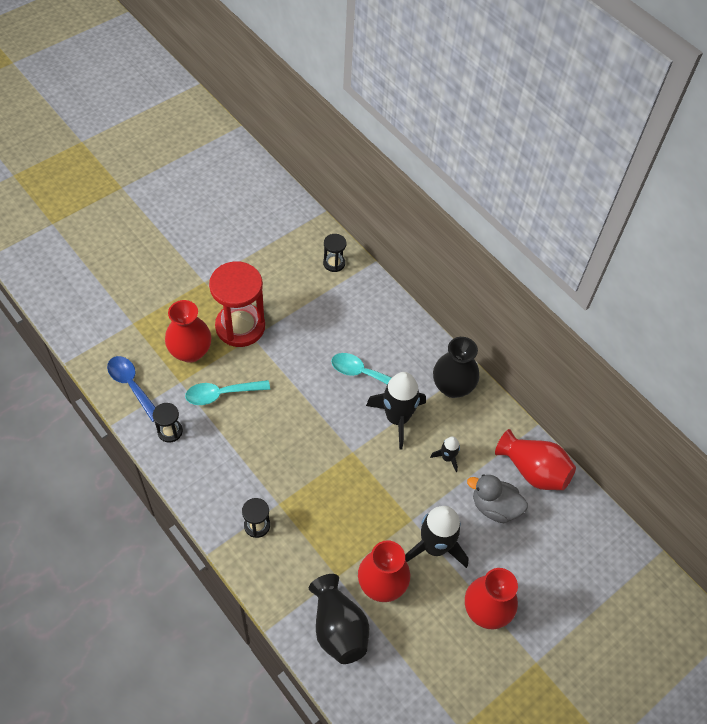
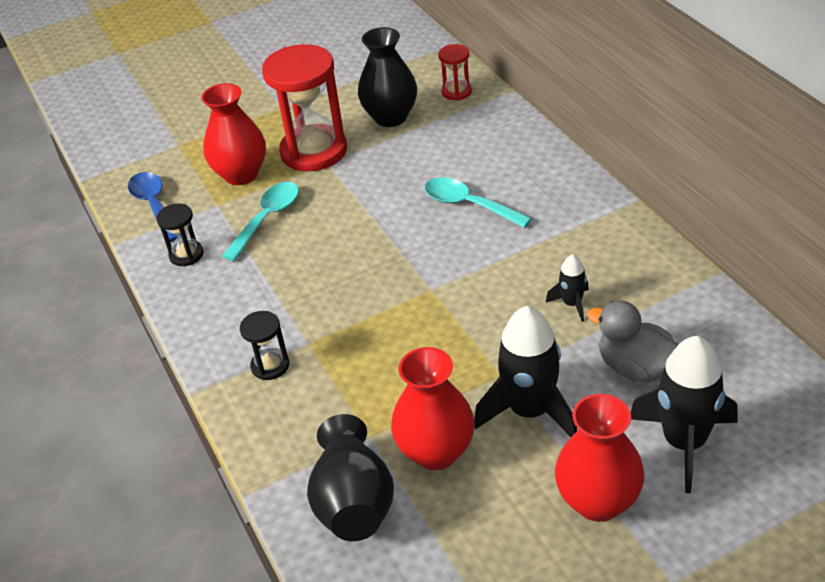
camera: 20 degrees right, 15 degrees down
(221, 394) = (267, 219): turquoise spoon -> turquoise spoon turned 120 degrees clockwise
(334, 263) = (456, 92): black hourglass -> red hourglass
(397, 418) = (506, 255): black rocket -> black rocket (684, 443)
(452, 386) = (596, 223): black vase -> black vase (390, 117)
(533, 470) = (706, 326): red vase -> none

